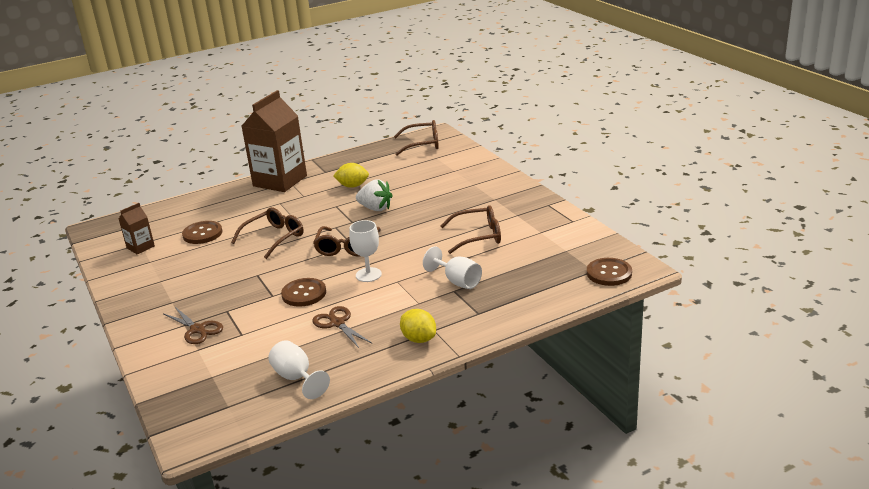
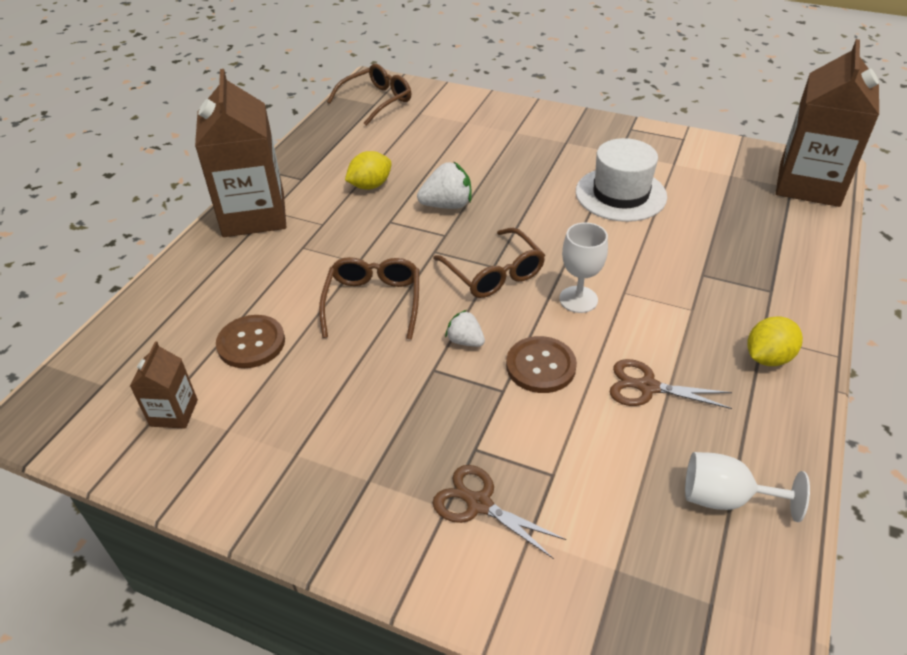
camera: 40 degrees left, 15 degrees up
(197, 329) = (479, 504): brown scissors -> brown scissors turned 150 degrees counterclockwise
(288, 270) = (465, 341): none -> white strawberry
(419, 339) = (768, 357): yellow lemon -> yellow lemon turned 45 degrees counterclockwise
(457, 281) = (689, 261): white goblet -> none
(478, 236) = (620, 194): brown glasses -> white hat
(609, 273) = (809, 184): brown button -> brown carton

